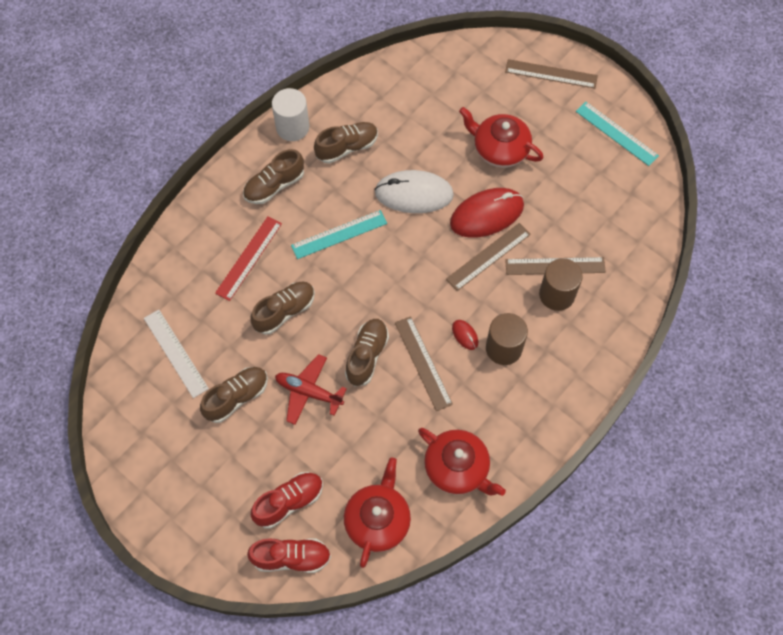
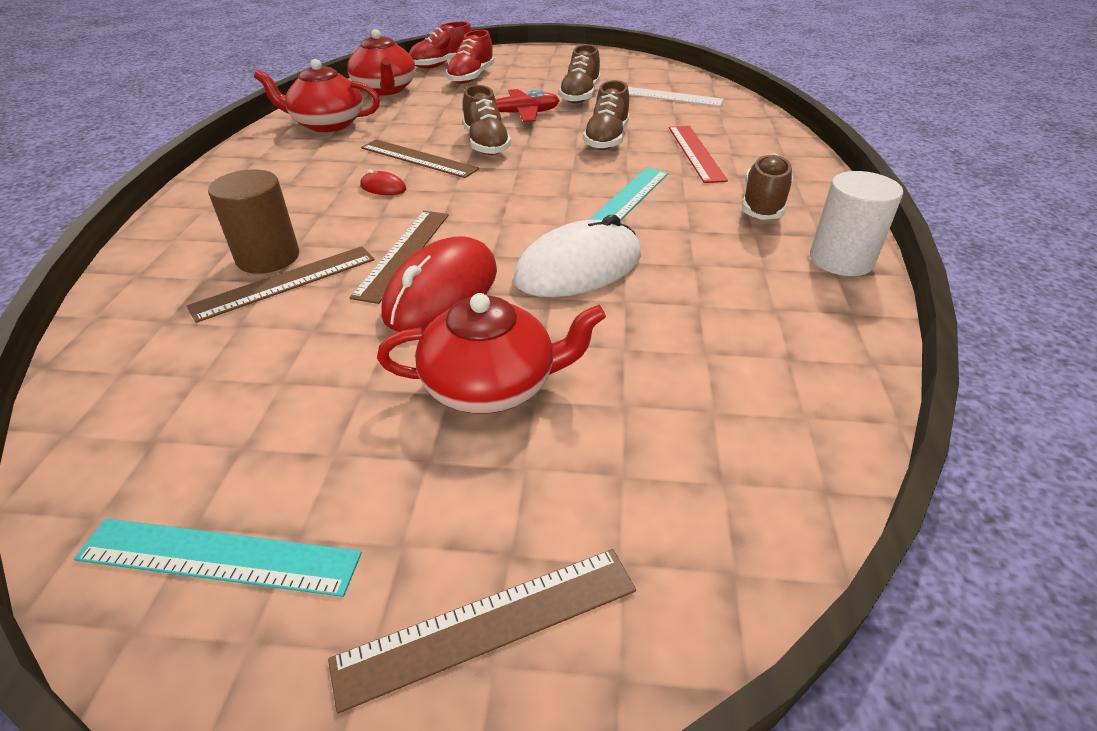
camera: 145 degrees right, 25 degrees down
(347, 147) = (738, 272): brown shoe -> none
(503, 348) = (323, 195): brown cylinder -> none

